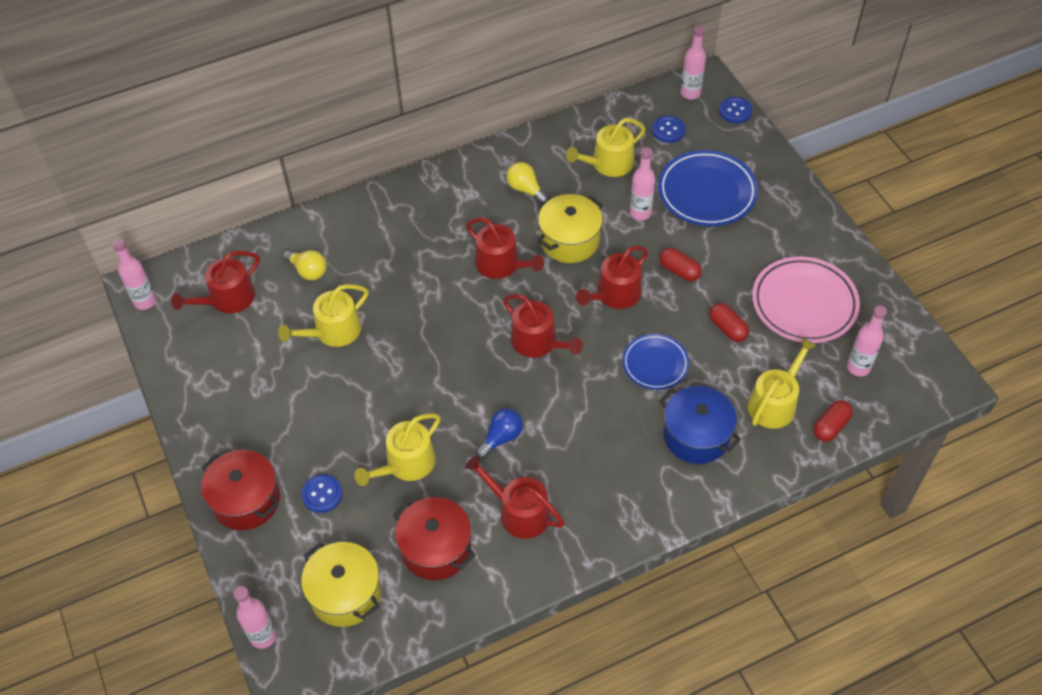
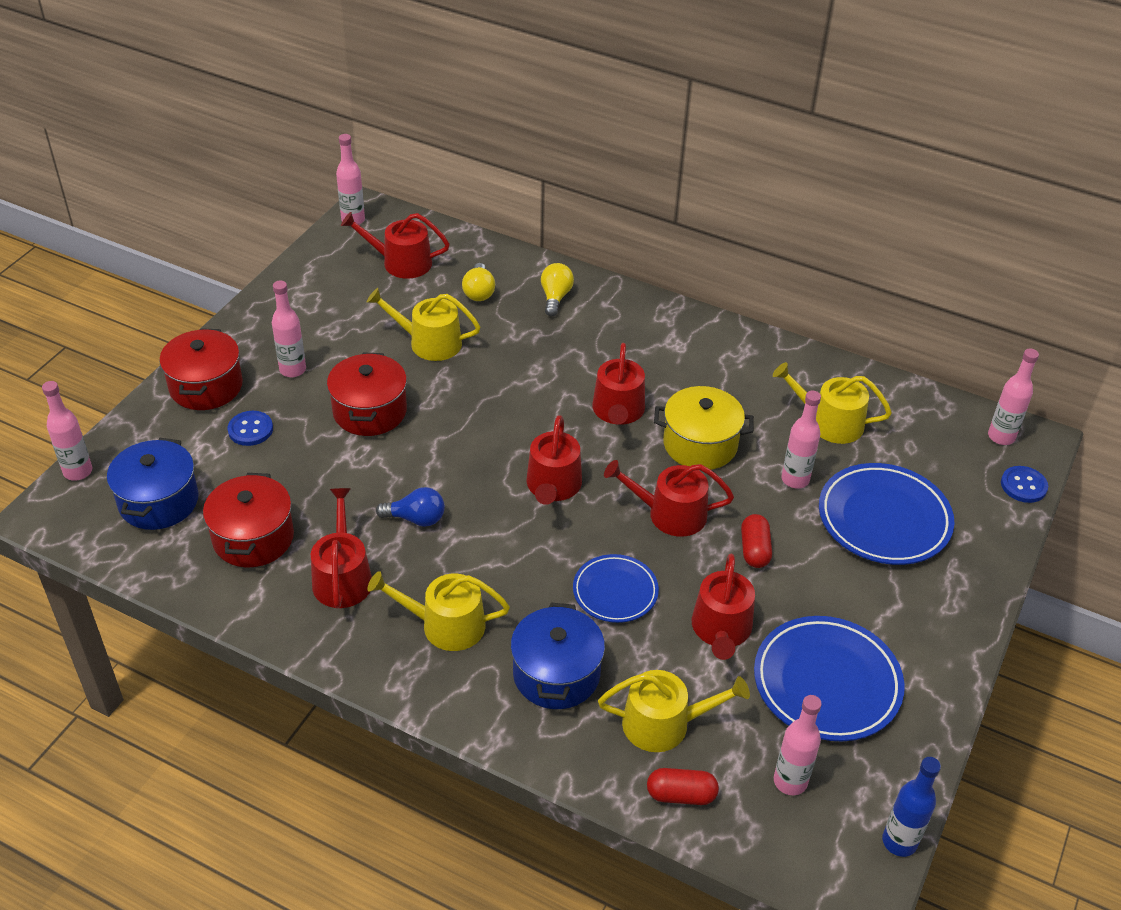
camera: 50 degrees right, 10 degrees down
(281, 433) = (293, 370): none -> pink bottle
(345, 594) = (159, 501): yellow pot -> blue pot
(371, 408) = (370, 411): none -> red pot
(406, 464) = (329, 467): yellow watering can -> yellow watering can (445, 625)
(525, 189) = (727, 380): yellow light bulb -> yellow light bulb (555, 297)
(668, 130) = (929, 445): blue button -> none
(727, 329) = (721, 630): red capsule -> red watering can
(804, 303) = (826, 683): pink plate -> blue plate
(930, 344) = (899, 842): none -> blue bottle

